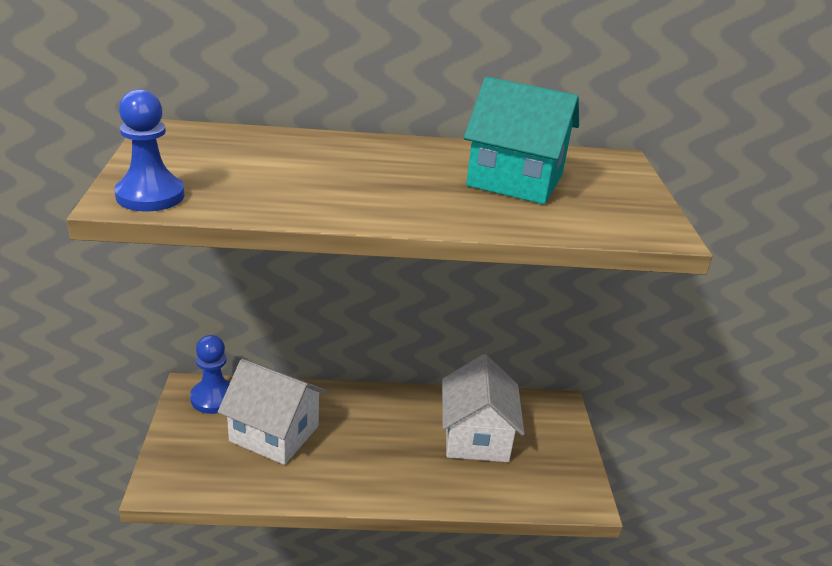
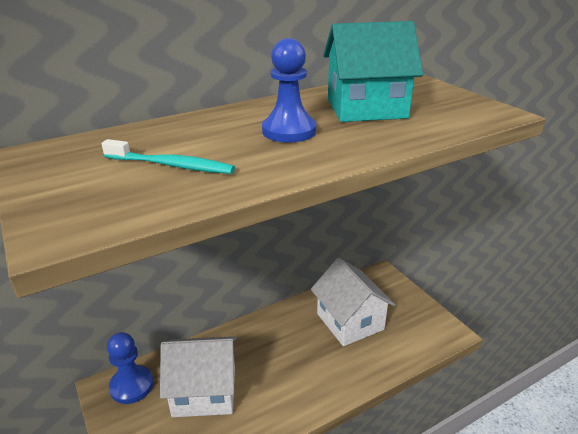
camera: 25 degrees left, 0 degrees up
(150, 196) = (83, 218): blue pawn -> blue pawn (289, 131)
(260, 176) = (171, 165): none -> turquoise toothbrush

